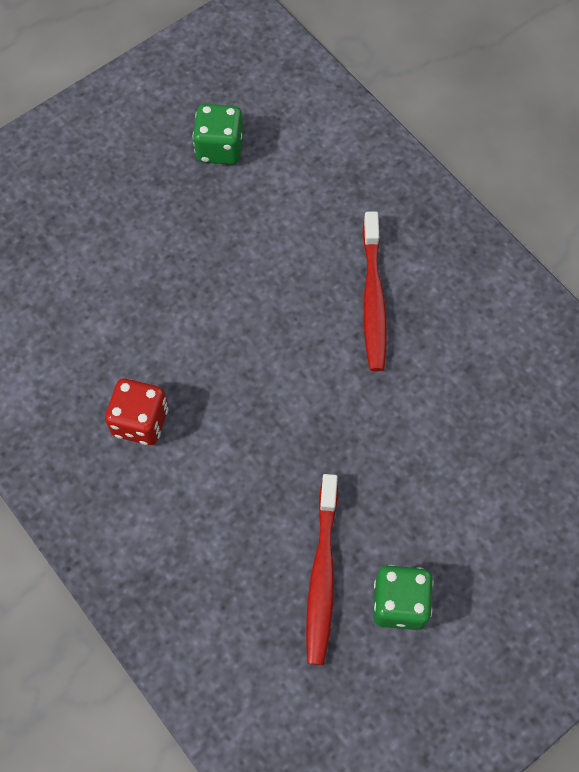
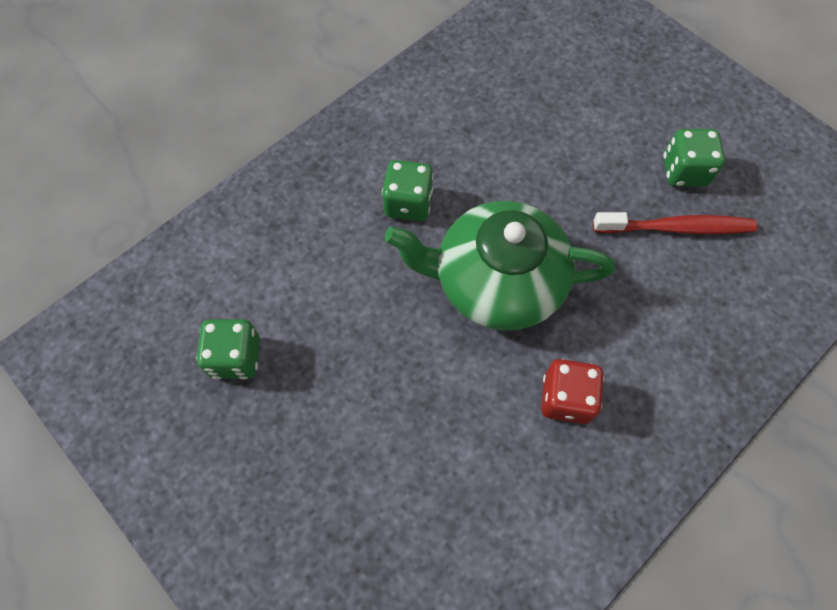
camera: 95 degrees left, 0 degrees up
(273, 374) = (496, 281): none -> green teapot
(373, 299) = (408, 203): red toothbrush -> green dice

